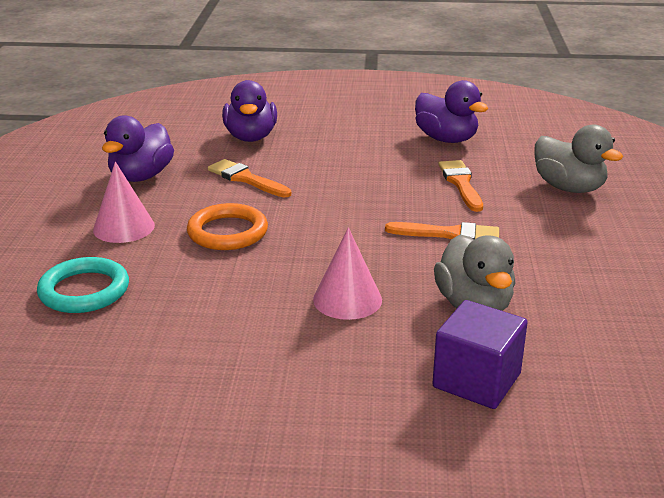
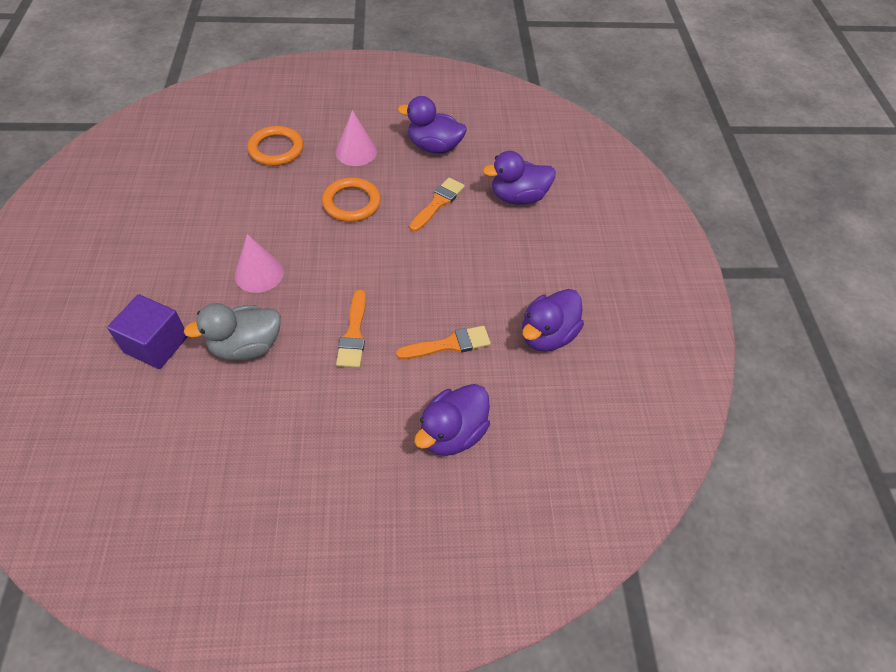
camera: 80 degrees right, 25 degrees up
(84, 290) = (276, 149): turquoise ring -> orange ring
(569, 188) = (452, 433): grey duck -> purple duck

